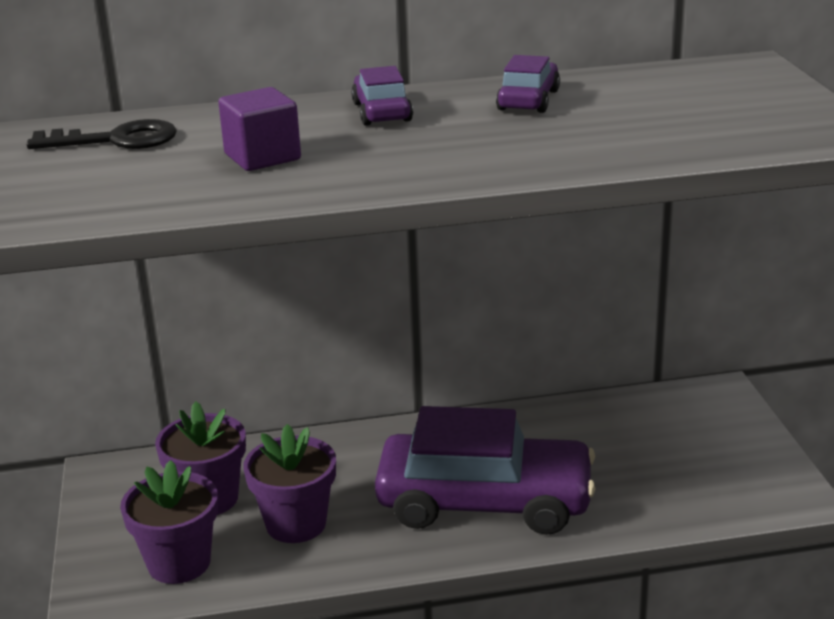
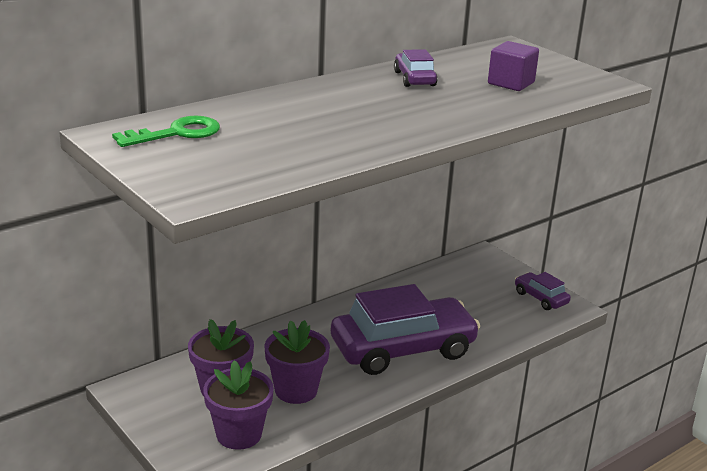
camera: 30 degrees left, 0 degrees up
(116, 140) = (176, 133): black key -> green key
(262, 157) = (298, 133): purple cube -> purple cube (511, 83)
(382, 112) = (334, 95): purple car -> purple car (540, 298)

